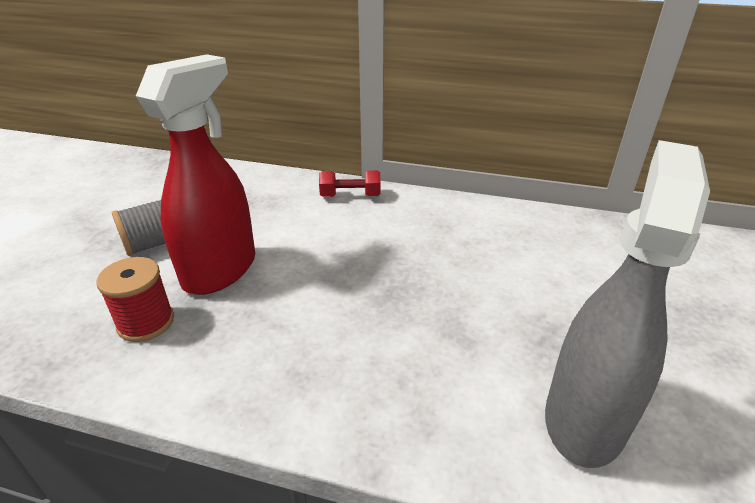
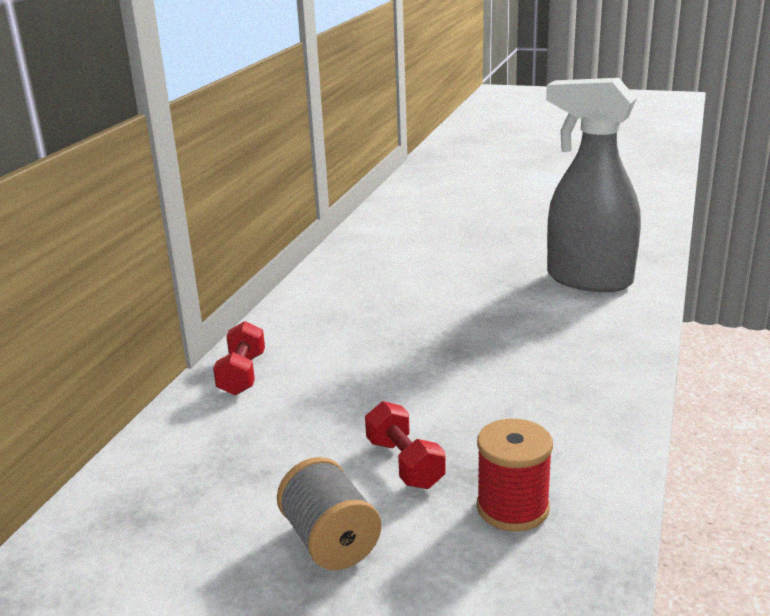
camera: 85 degrees left, 10 degrees down
(221, 270) = (404, 463): red spray bottle -> red dumbbell

